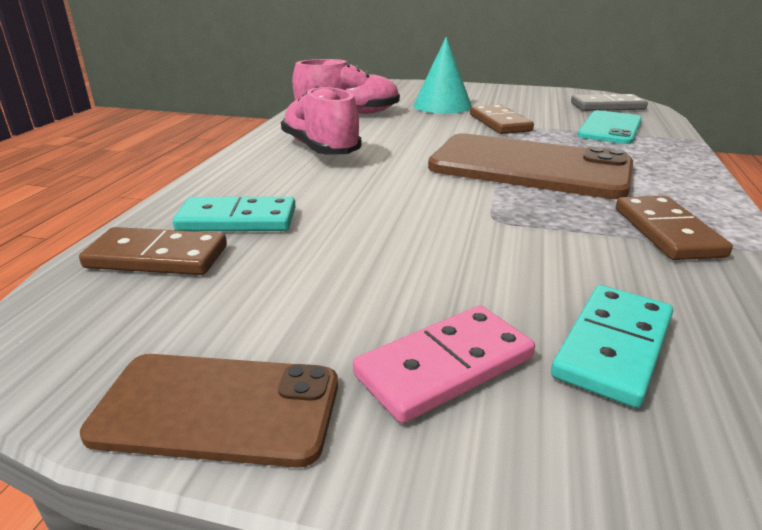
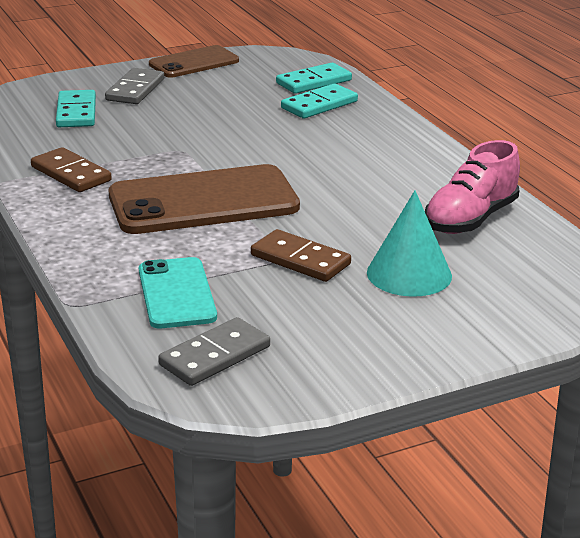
camera: 140 degrees right, 0 degrees up
(157, 257) = (313, 82): brown domino -> turquoise domino
(320, 149) = (389, 165): pink shoe -> none
(445, 366) = (135, 90): pink domino -> grey domino

